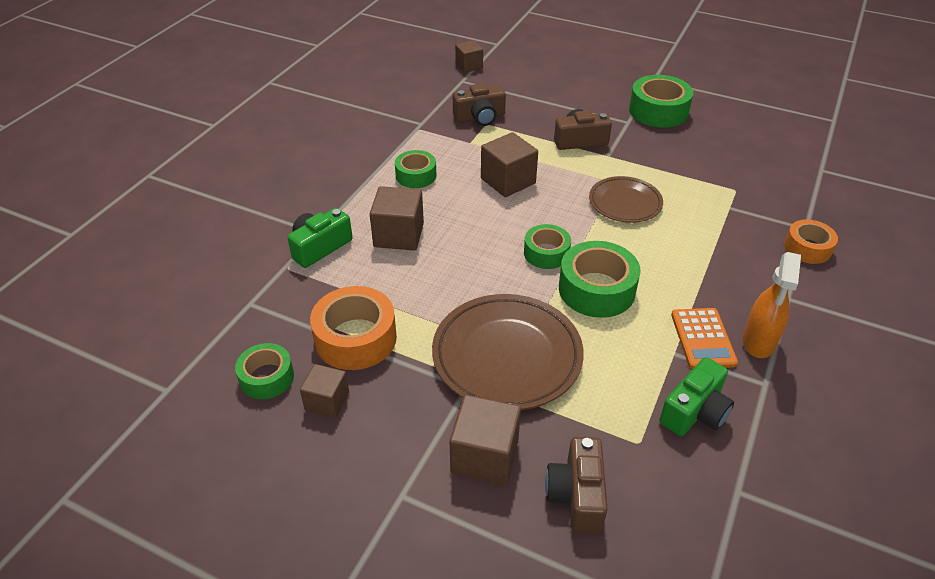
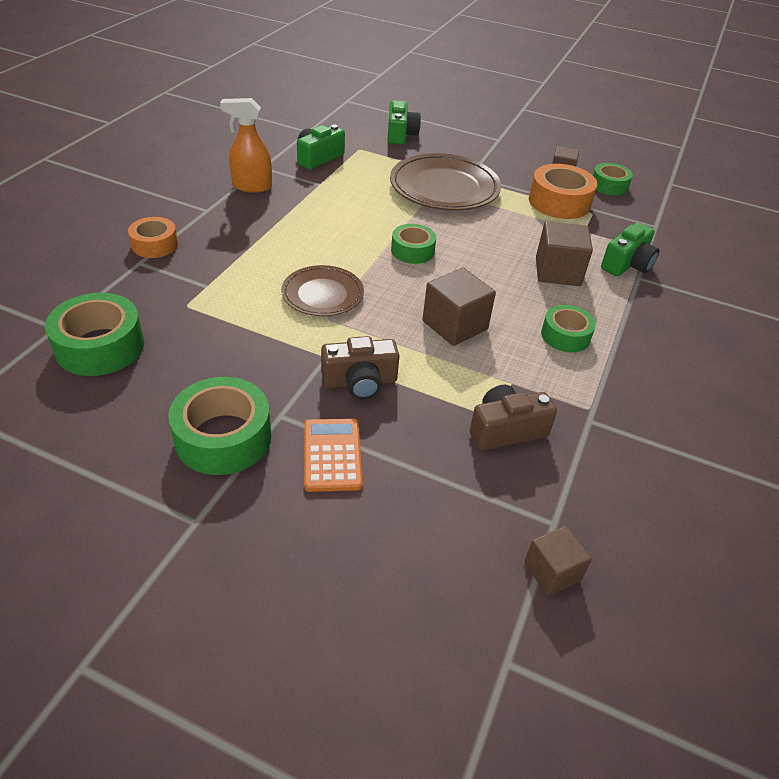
camera: 175 degrees right, 0 degrees up
(484, 456) = (454, 149): brown cube -> none
(577, 495) = (400, 134): brown camera -> green camera
(596, 289) = (370, 222): green tape -> green tape (100, 346)
(702, 339) = (294, 190): orange calculator -> orange calculator (332, 455)
(758, 342) = (251, 186): orange spray bottle -> orange spray bottle turned 105 degrees counterclockwise

